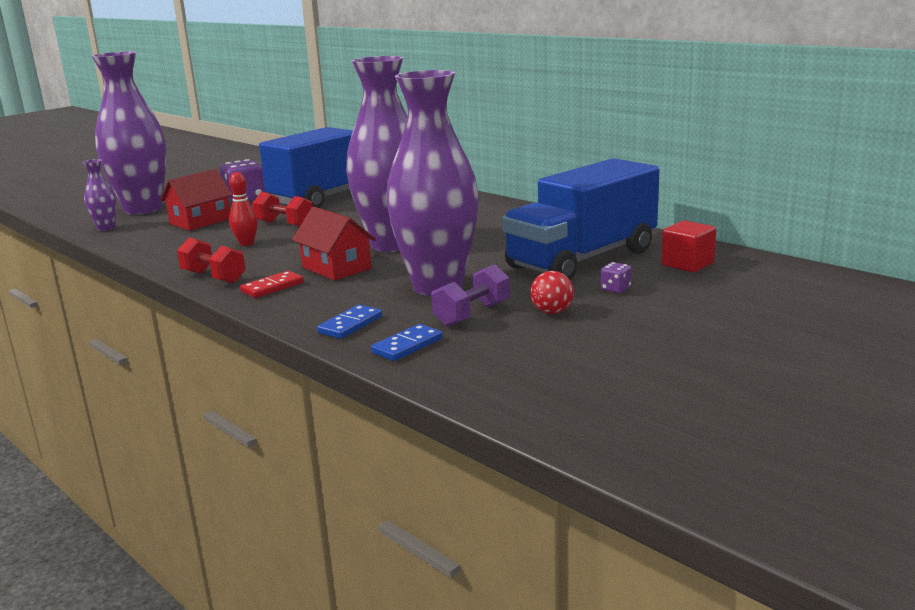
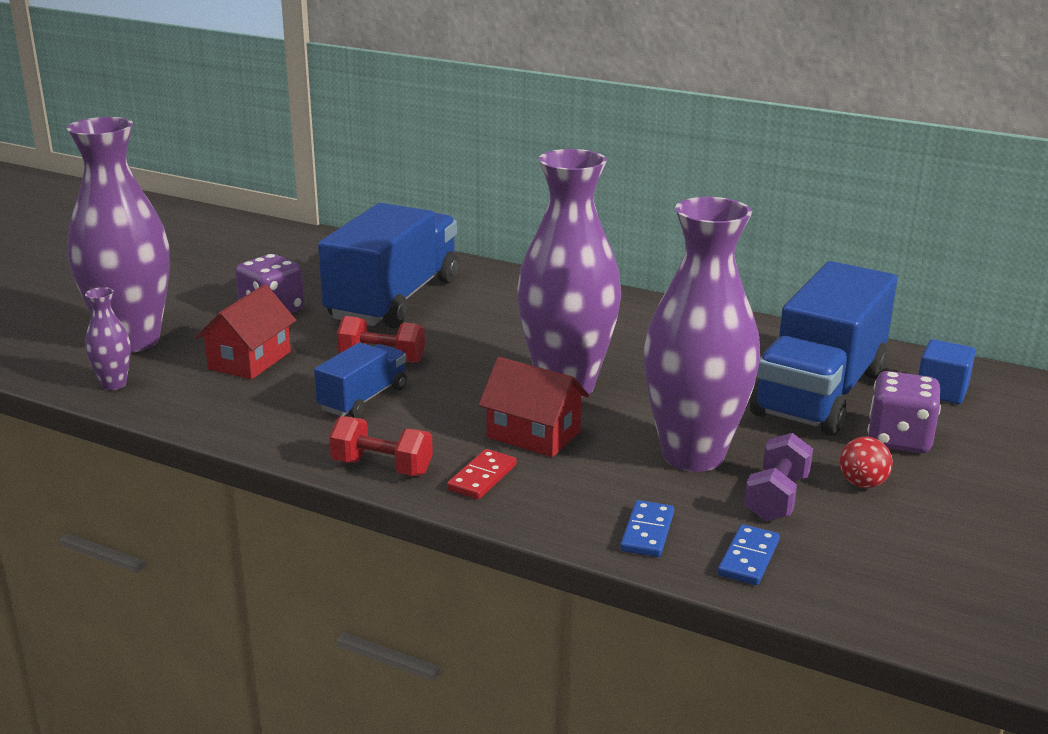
camera: 20 degrees left, 5 degrees up
(246, 243) = (363, 399): red bowling pin -> blue truck
(615, 289) = (899, 439): purple dice -> purple dice, size x2.14
(687, 264) = (941, 391): red cube -> blue cube

